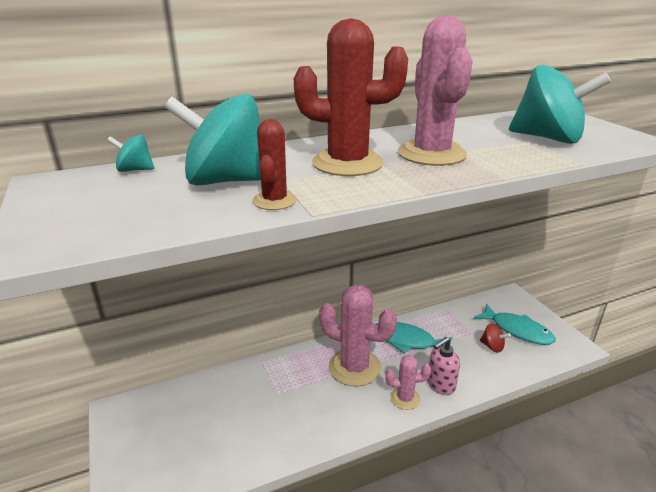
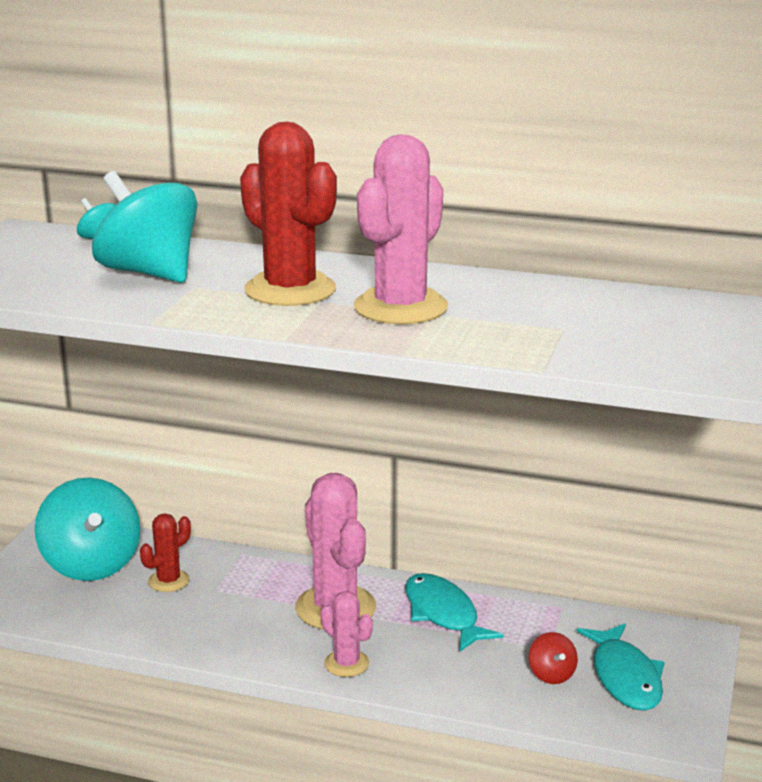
camera: 40 degrees right, 5 degrees down
(274, 201) = (149, 302): red cactus -> red cactus (168, 581)
(440, 385) = (409, 674): pink soap dispenser -> none
(548, 138) = (597, 334): turquoise spinning top -> turquoise spinning top (91, 564)

